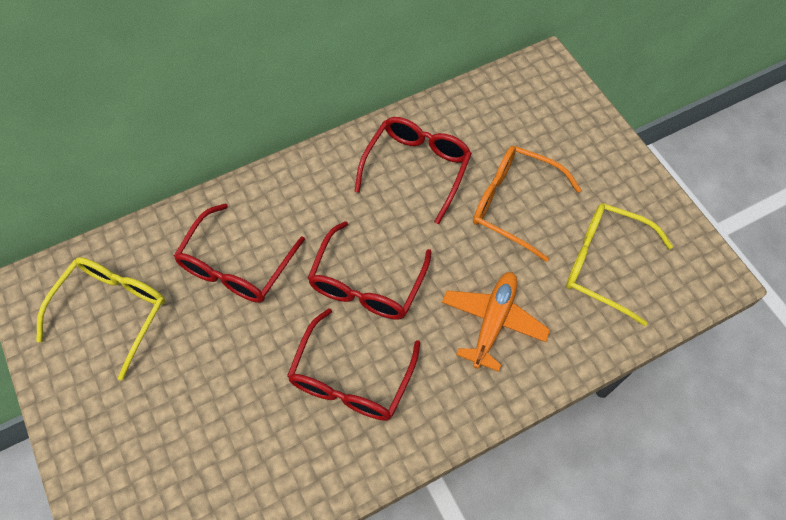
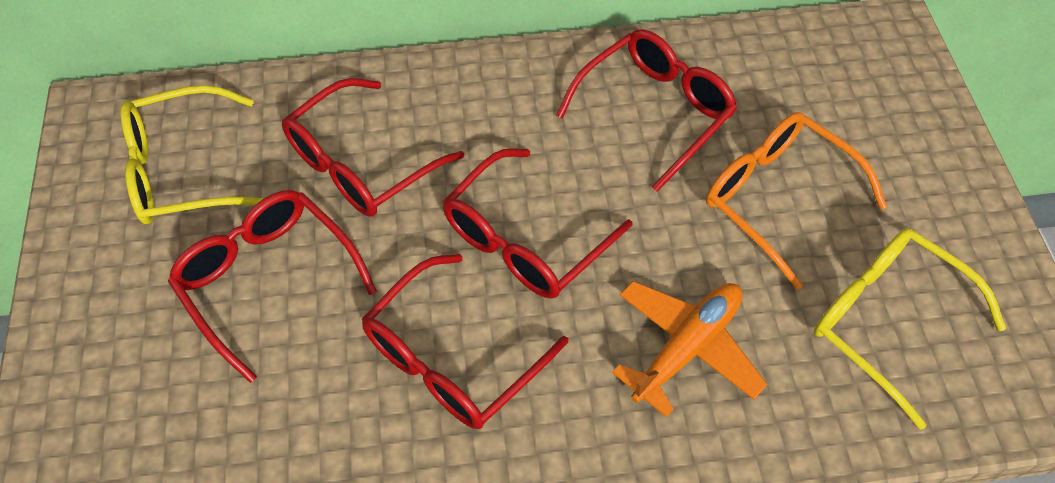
camera: 20 degrees right, 5 degrees down
(113, 311) = (183, 170): yellow glasses -> yellow glasses turned 150 degrees counterclockwise
(207, 368) = (267, 280): none -> red glasses

